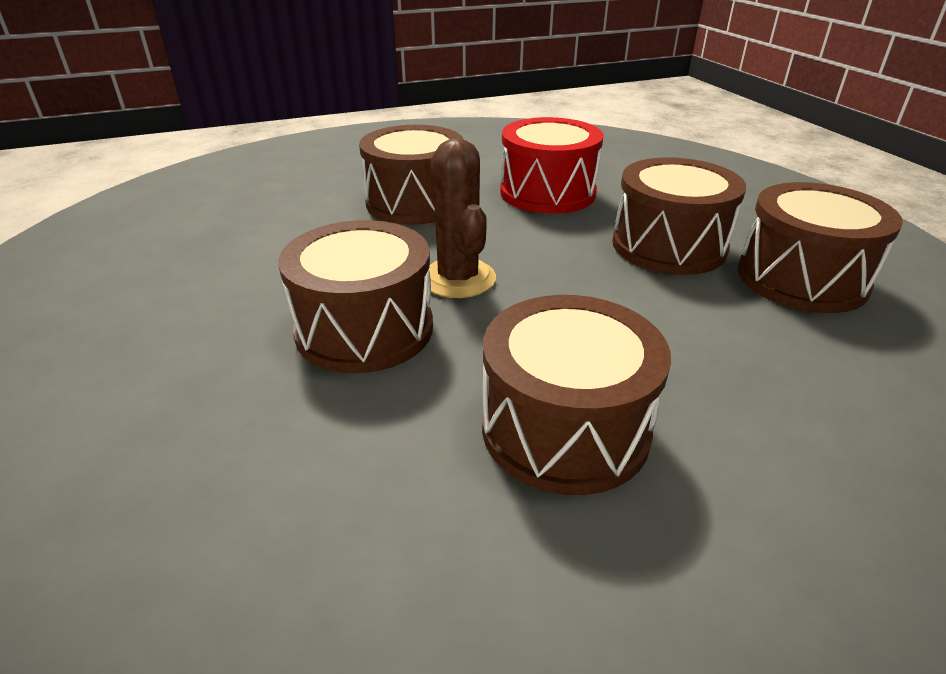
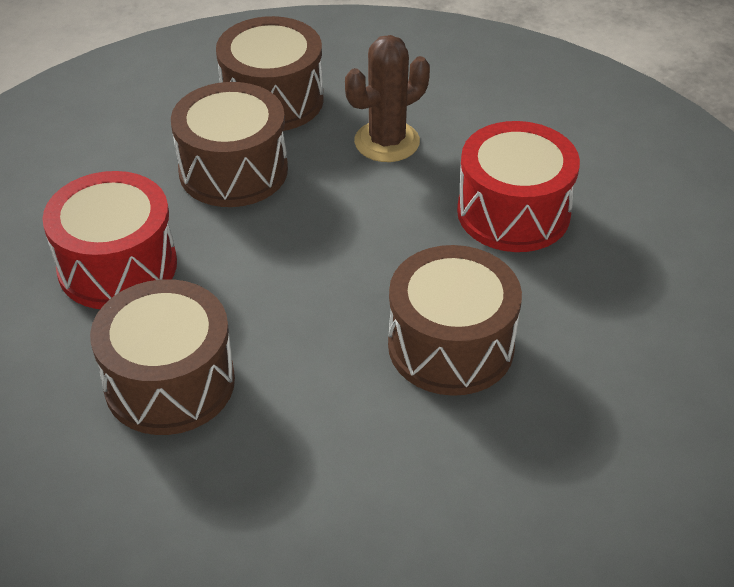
camera: 105 degrees left, 10 degrees up
(458, 279) = (343, 303): brown cactus -> brown cactus (387, 142)
(565, 428) = (513, 212): brown drum -> red drum

